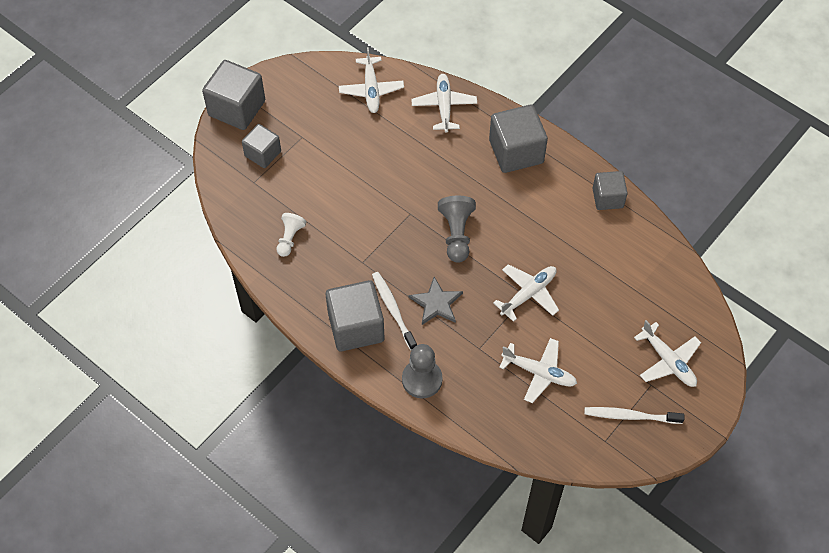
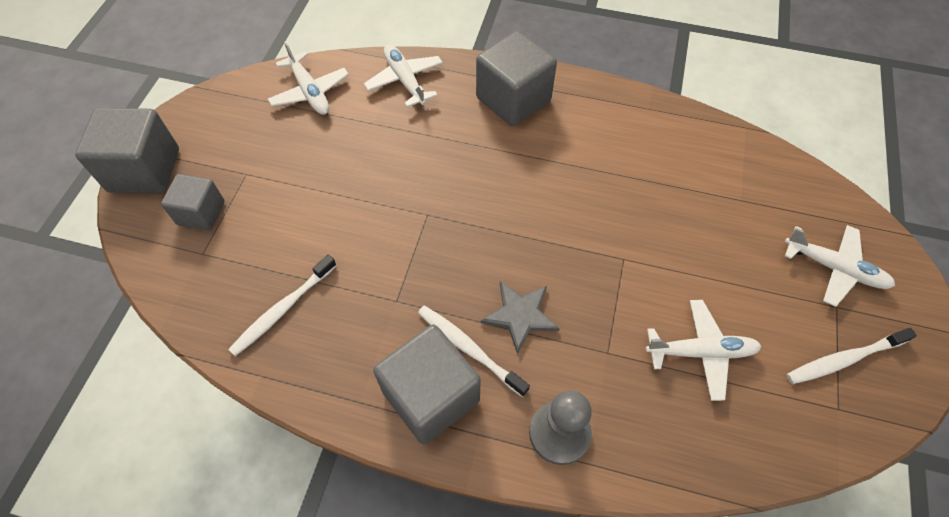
camera: 25 degrees left, 0 degrees up
(290, 238) = (283, 309): white pawn -> white toothbrush
(456, 234) = (498, 217): grey pawn -> none
(528, 294) = (625, 255): white plane -> none
(607, 198) = (642, 111): grey cube -> none

